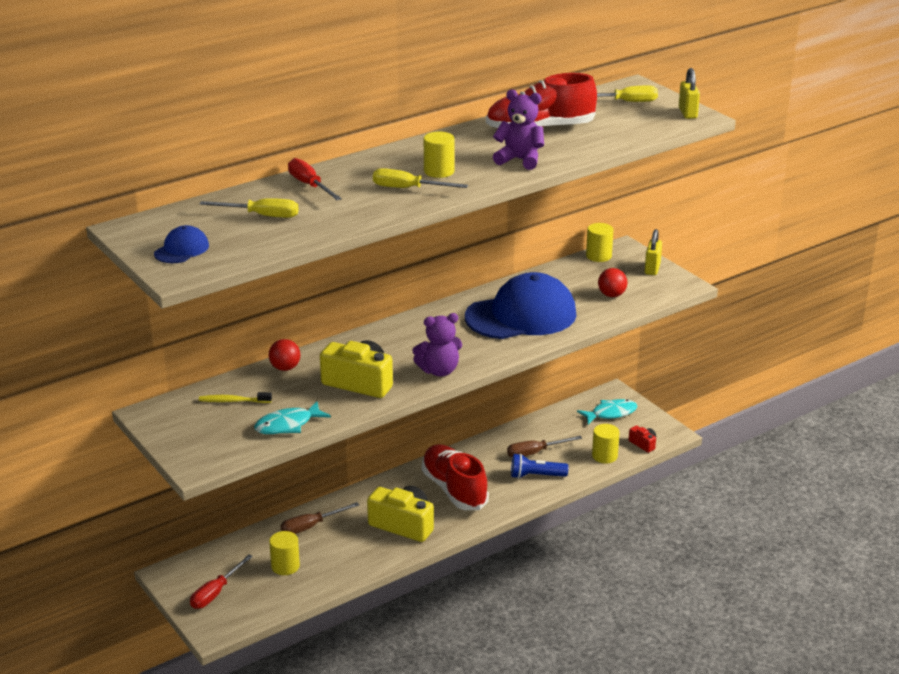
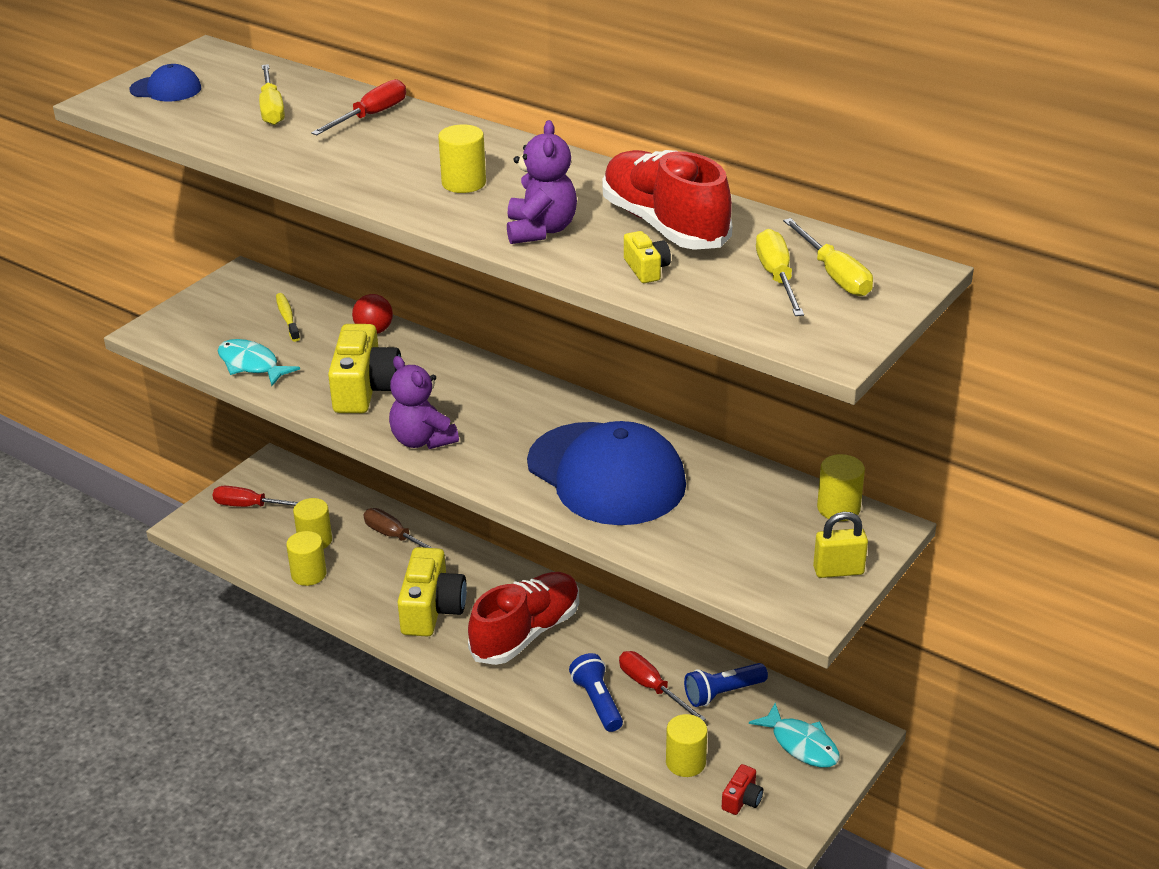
camera: 70 degrees right, 5 degrees up
(324, 576) = (308, 574): none -> yellow cylinder
(408, 188) = (396, 174): yellow screwdriver -> yellow screwdriver (777, 277)
(535, 453) = (652, 688): brown screwdriver -> red screwdriver
(554, 429) = (722, 693): none -> blue flashlight
(587, 141) = (646, 269): none -> yellow camera
(611, 295) = (723, 545): red ball -> none
(687, 113) = (838, 337): yellow padlock -> none

